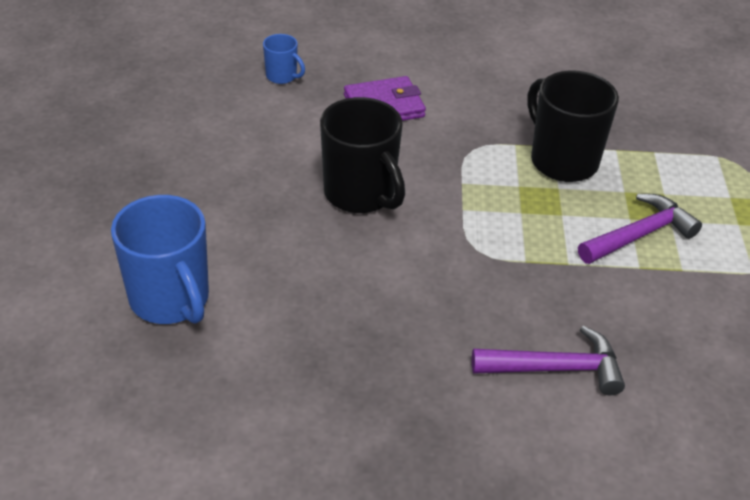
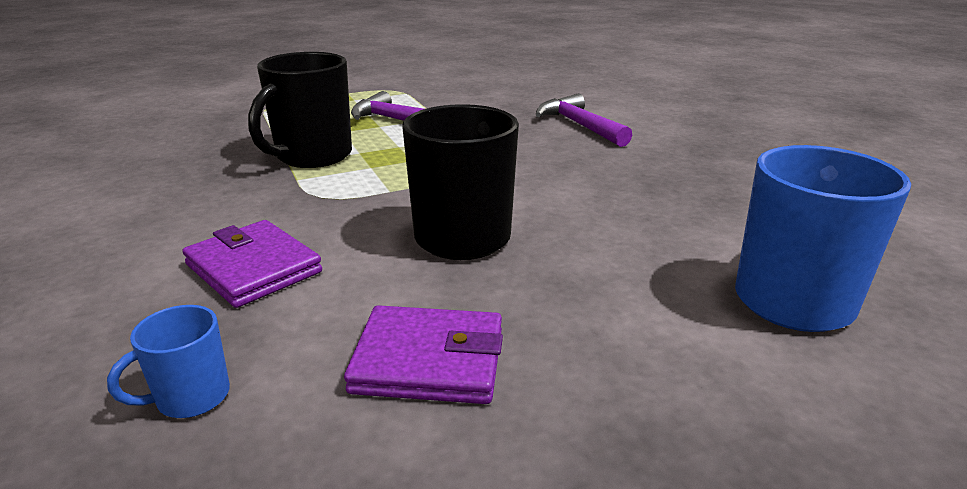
camera: 115 degrees left, 15 degrees down
(248, 141) = (429, 361): none -> purple wallet
(282, 76) = (191, 397): blue mug -> blue mug turned 135 degrees counterclockwise

